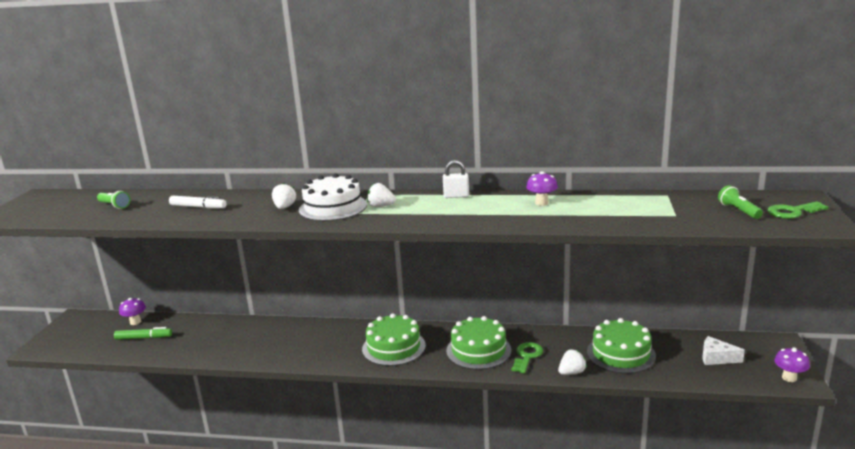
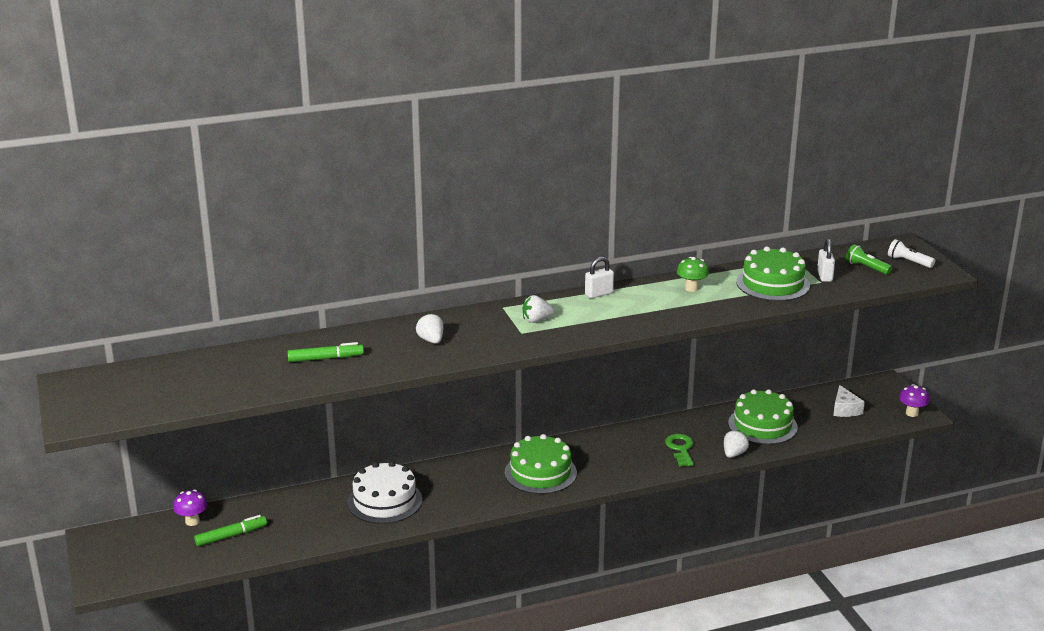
camera: 30 degrees left, 5 degrees up
(114, 205) = (211, 376): green flashlight -> none
(198, 207) = (325, 358): white marker -> green marker
(333, 207) = (486, 331): white cake -> white cake (385, 501)
(478, 350) = (629, 454): green cake -> green cake (772, 284)
(541, 203) = (691, 288): purple mushroom -> green mushroom
(685, 211) = (824, 276): none -> white padlock
(716, 358) = (845, 409): white cheese -> white cheese turned 90 degrees counterclockwise
(792, 212) = (908, 262): green key -> white flashlight

